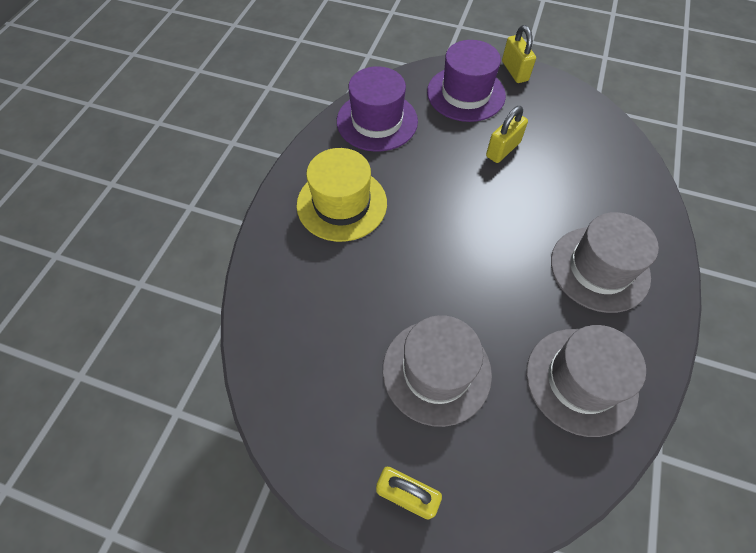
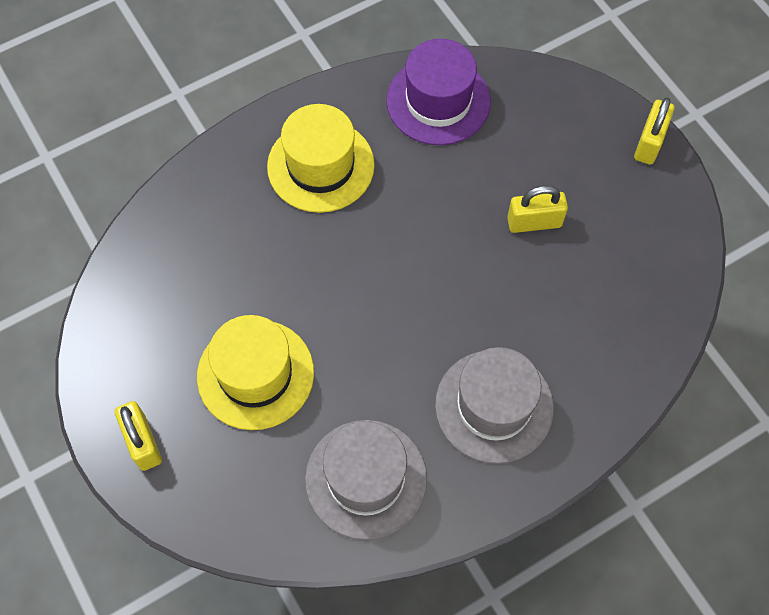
camera: 40 degrees right, 5 degrees up
(436, 371) = (255, 374): grey hat -> yellow hat
(466, 94) = (564, 133): purple hat -> none

